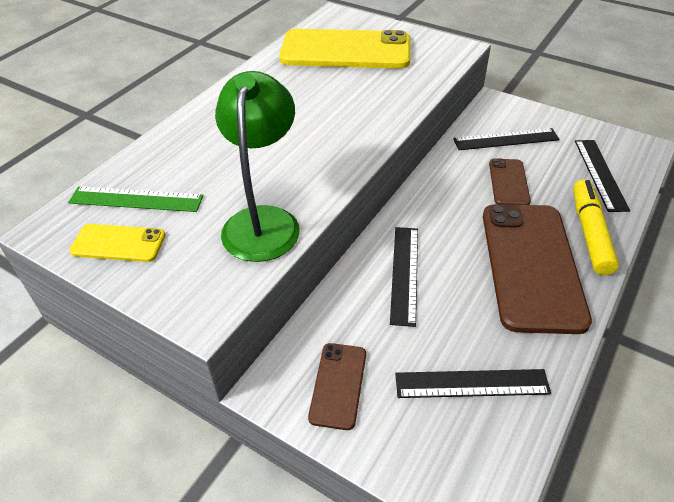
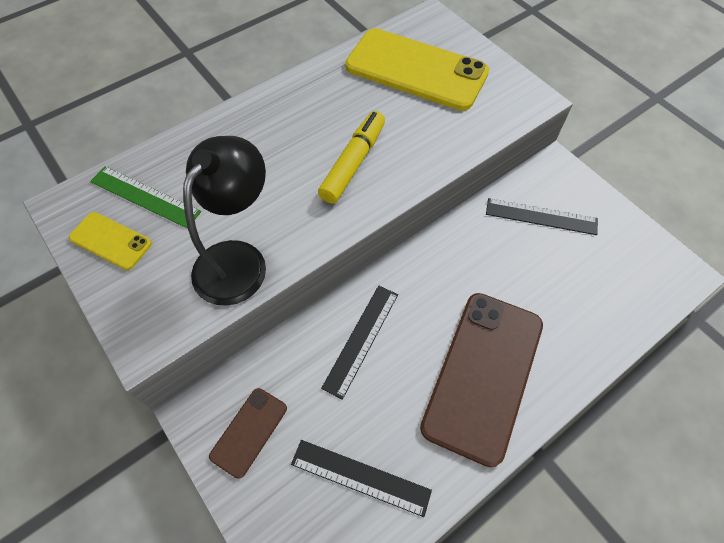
camera: 20 degrees right, 15 degrees up
(263, 221) = (238, 259): green lamp -> black lamp
(509, 182) = (515, 270): brown phone -> none
(590, 233) = (562, 359): yellow marker -> yellow marker (353, 163)
(600, 174) = (615, 292): black ruler -> none

